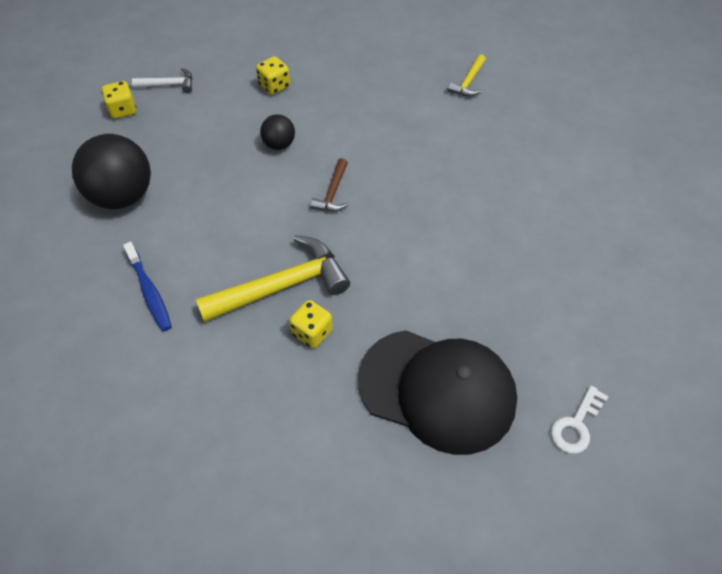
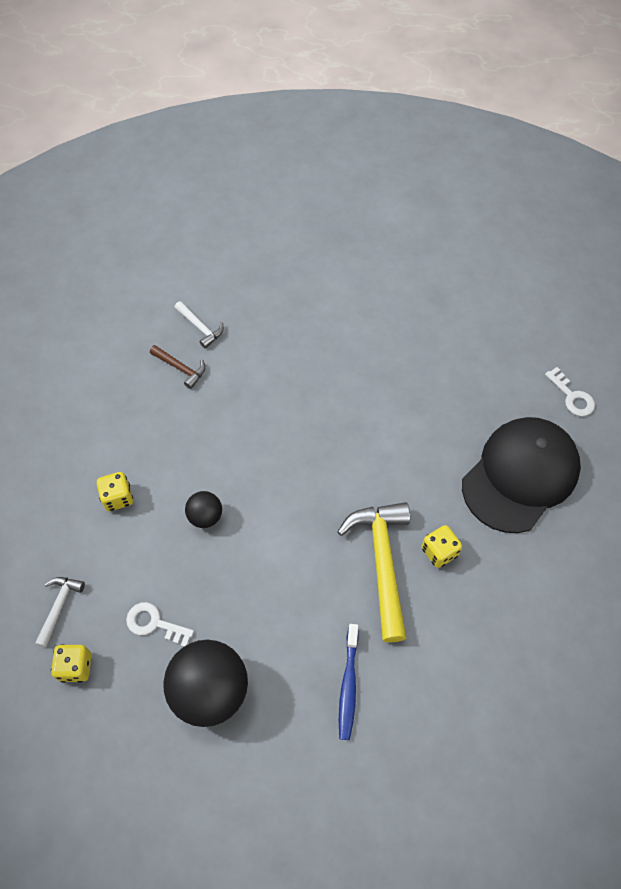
camera: 70 degrees left, 5 degrees up
(149, 292) = (348, 686): blue toothbrush -> blue toothbrush turned 105 degrees clockwise
(171, 143) = (154, 623): none -> white key
(332, 193) = (290, 487): brown hammer -> brown hammer (181, 368)
(468, 82) = (200, 328): yellow hammer -> white hammer

